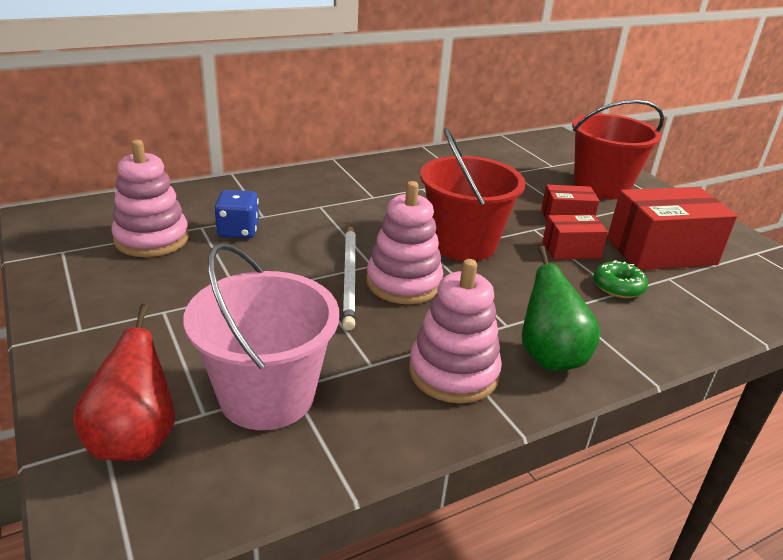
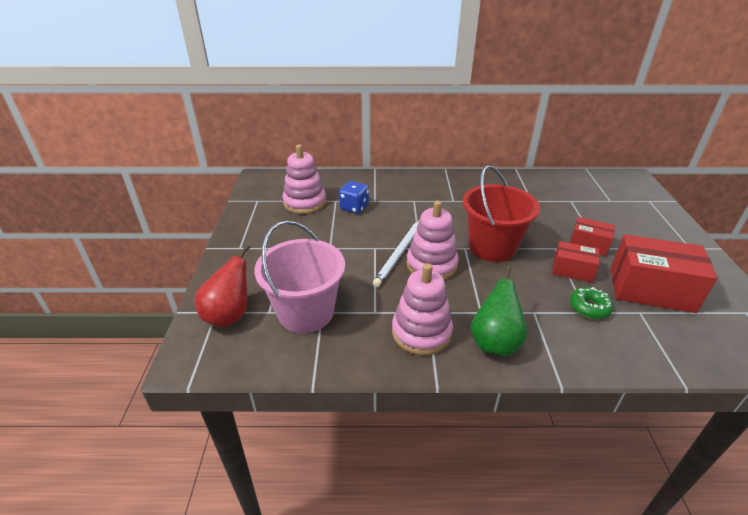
camera: 30 degrees right, 5 degrees up
(601, 187) = (640, 226): red bucket -> none

